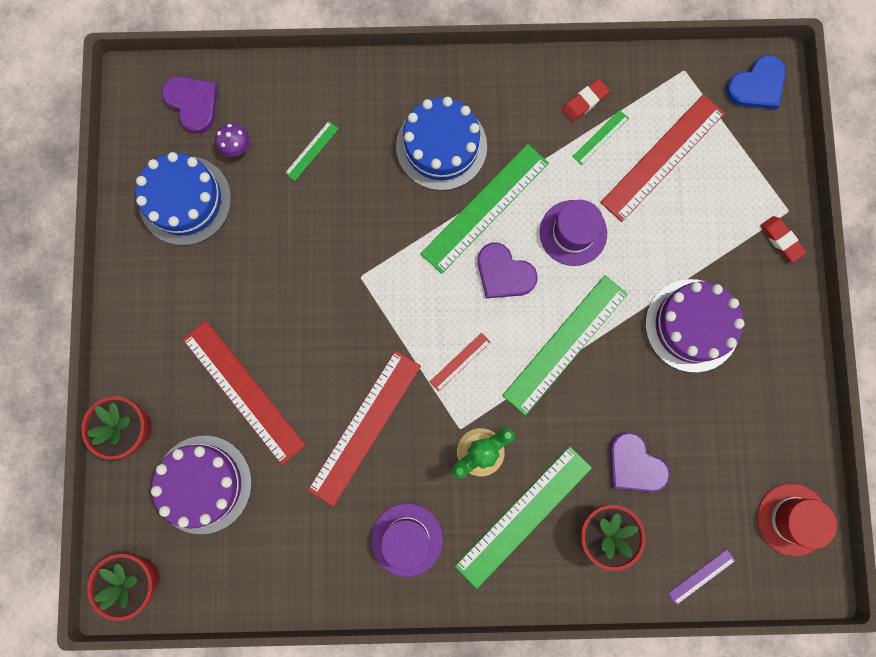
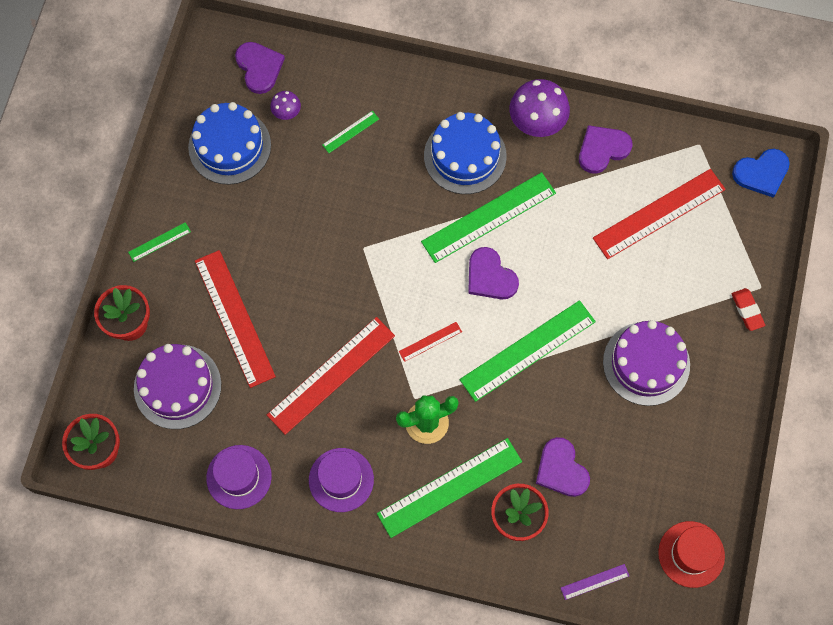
camera: 15 degrees right, 10 degrees down
(507, 89) = (537, 122): none -> purple mushroom
(573, 233) = (561, 257): purple hat -> purple hat (239, 477)
(584, 102) = (602, 149): red eraser -> purple heart
(600, 137) = (608, 183): green ruler -> green ruler (159, 242)

